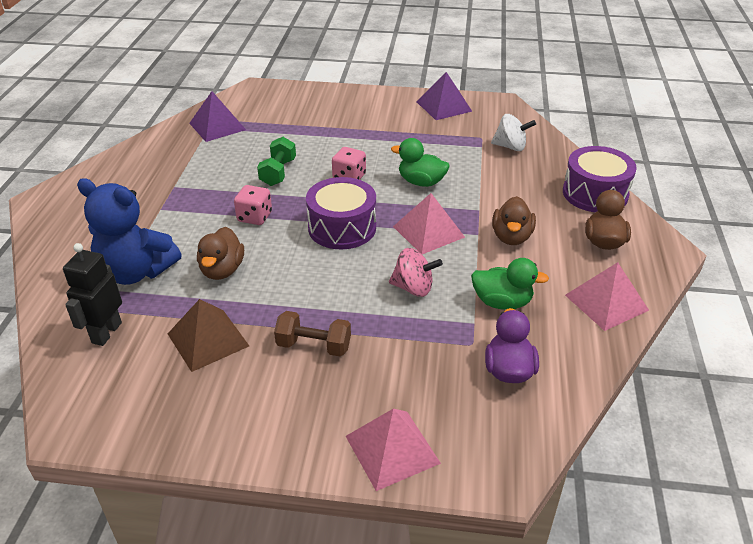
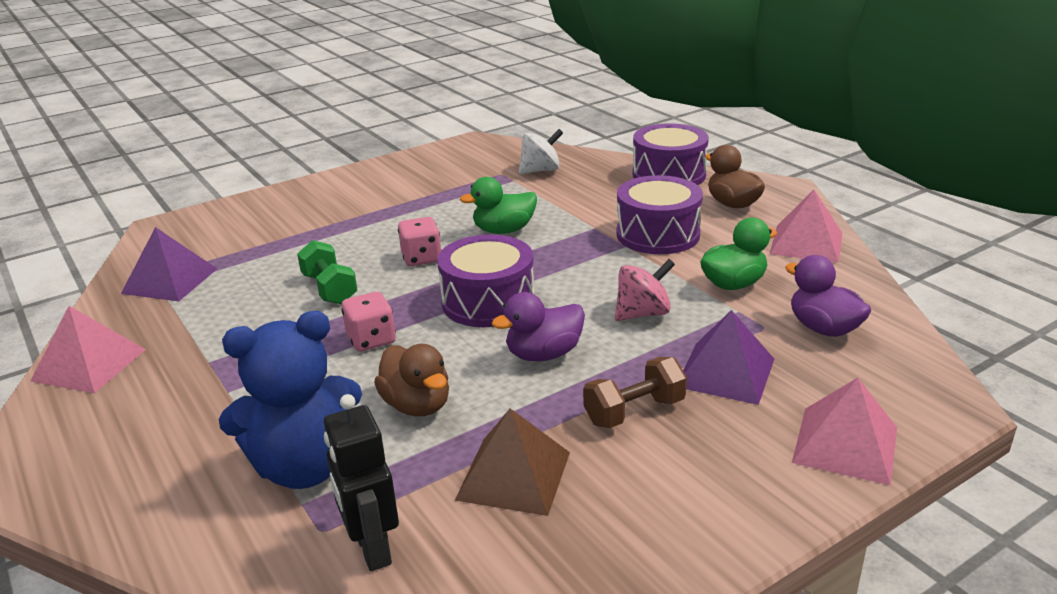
camera: 40 degrees left, 10 degrees down
(321, 280) = (543, 354): none -> purple duck
(428, 231) = (579, 264): pink pyramid -> pink pyramid (89, 364)
(443, 106) = (421, 164): purple pyramid -> purple pyramid (725, 372)
(511, 237) = (658, 234): brown duck -> purple drum

